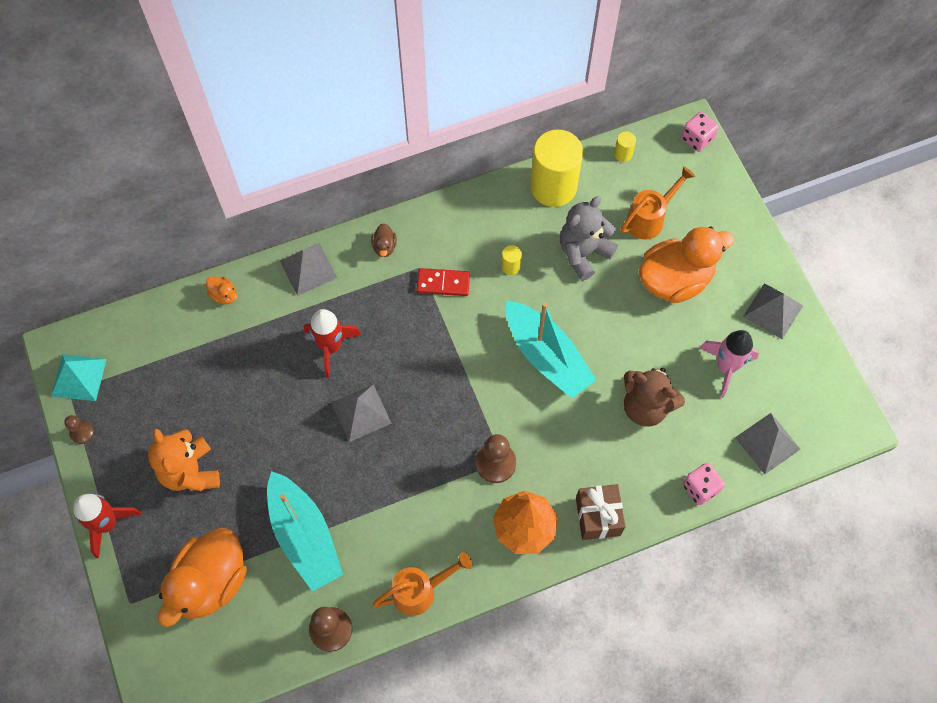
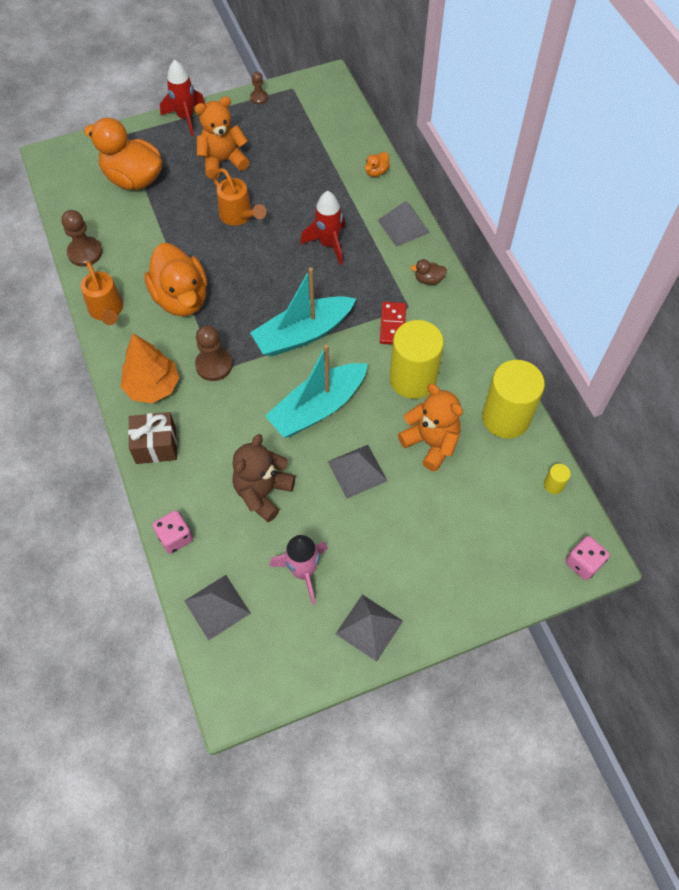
camera: 90 degrees right, 5 degrees down
(78, 377) = (304, 92): turquoise pyramid -> none
(304, 536) = (162, 233): turquoise boat -> turquoise boat (303, 334)
(361, 413) = (267, 267): grey pyramid -> grey pyramid (357, 471)
(510, 266) = (413, 379): yellow cylinder -> yellow cylinder, size x2.49
(583, 253) = (431, 443): grey teddy bear -> orange teddy bear
(649, 219) = (475, 507): orange watering can -> orange watering can (239, 216)
(675, 280) = (404, 528): orange duck -> orange duck (181, 298)

